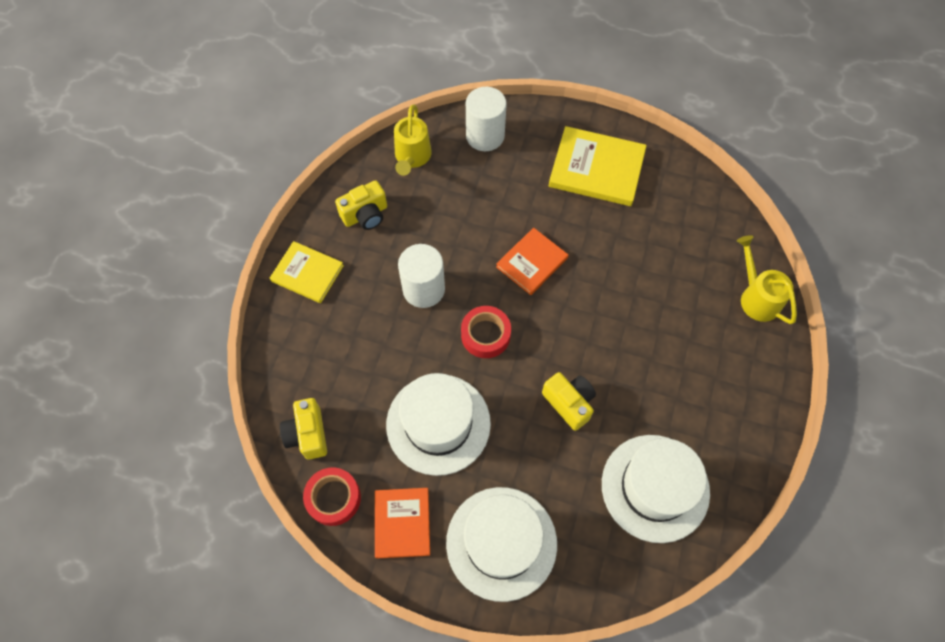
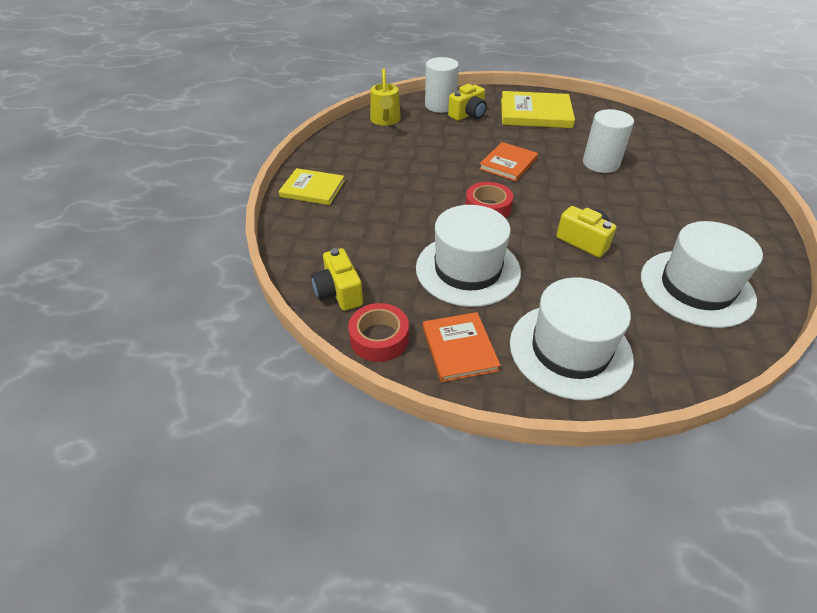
camera: 10 degrees left, 20 degrees down
(365, 215) = (356, 152): yellow camera -> yellow camera (468, 115)
(423, 289) = (421, 187): white cylinder -> white cylinder (600, 163)
(756, 297) = (702, 163): yellow watering can -> none

